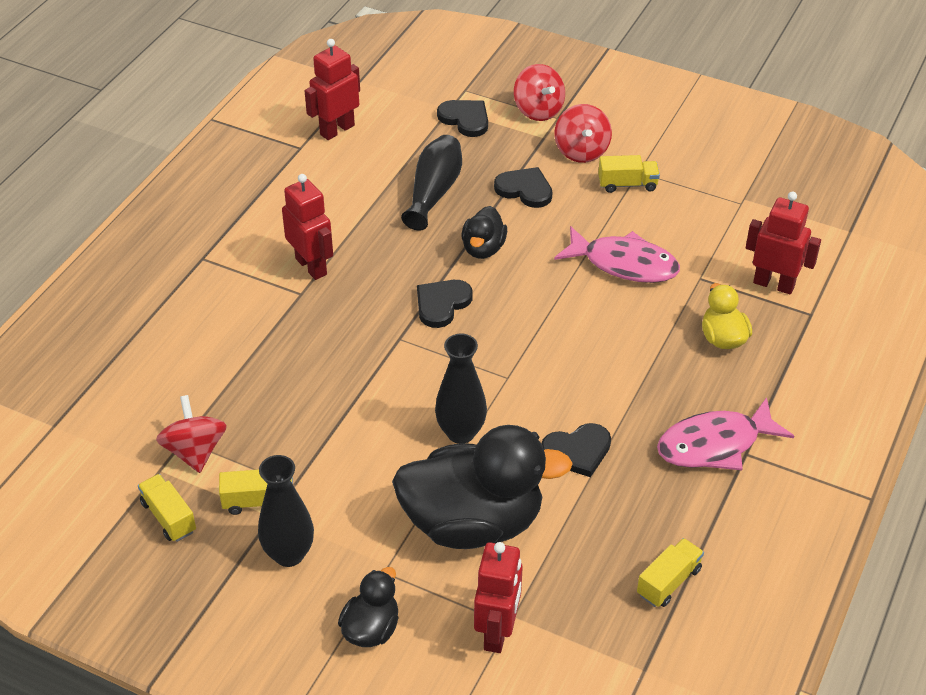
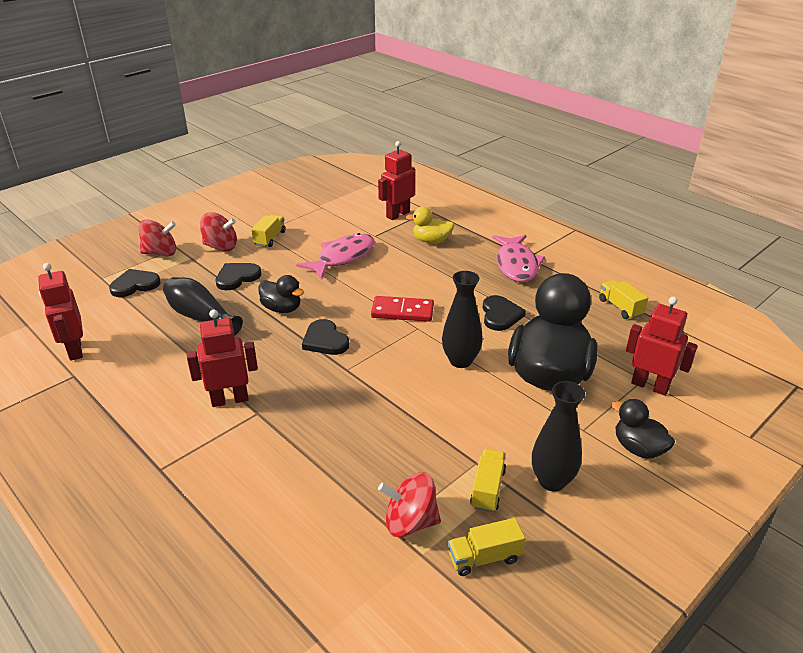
camera: 70 degrees left, 10 degrees down
(534, 354) = (402, 311): none -> red domino

